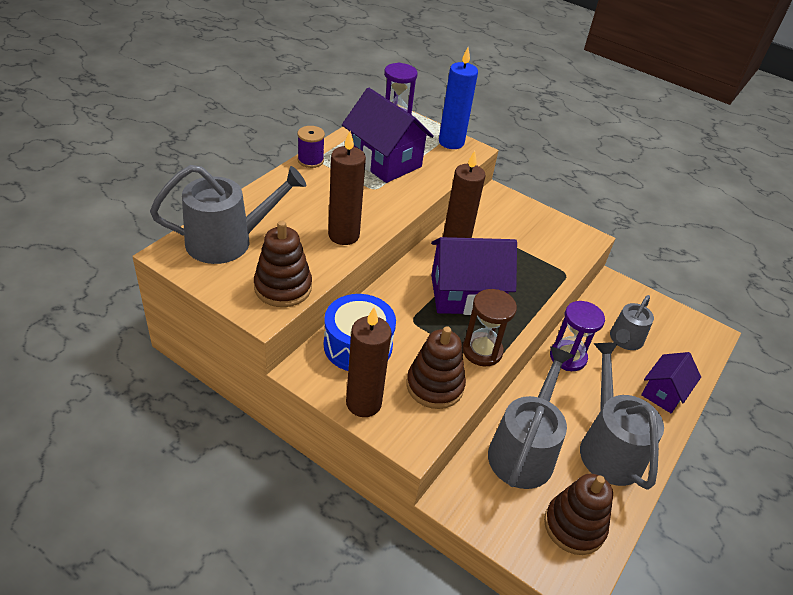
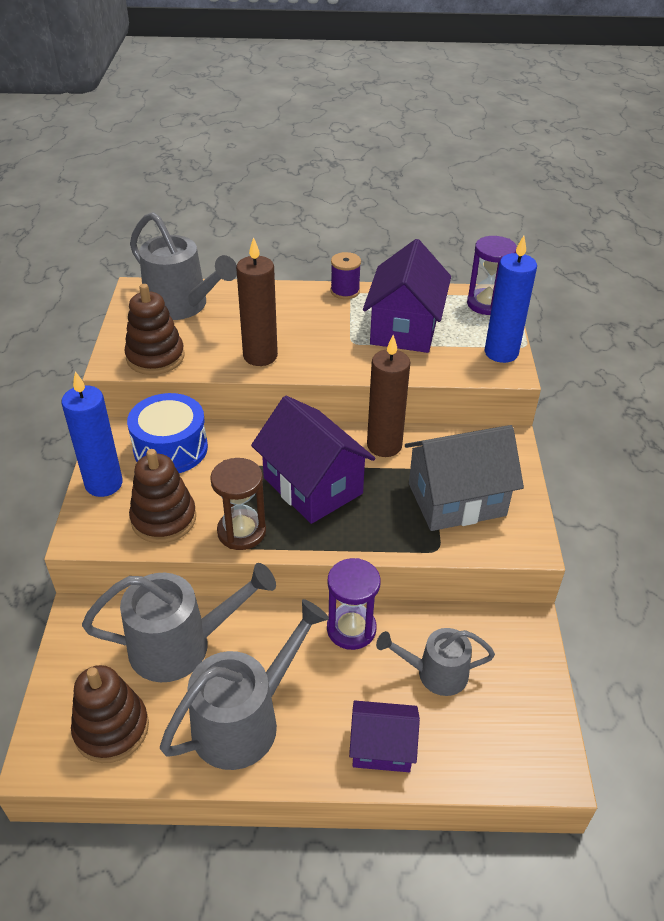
camera: 60 degrees right, 0 degrees up
(363, 403) = (104, 484): brown candle -> blue candle
(531, 243) = (456, 499): none -> grey house

